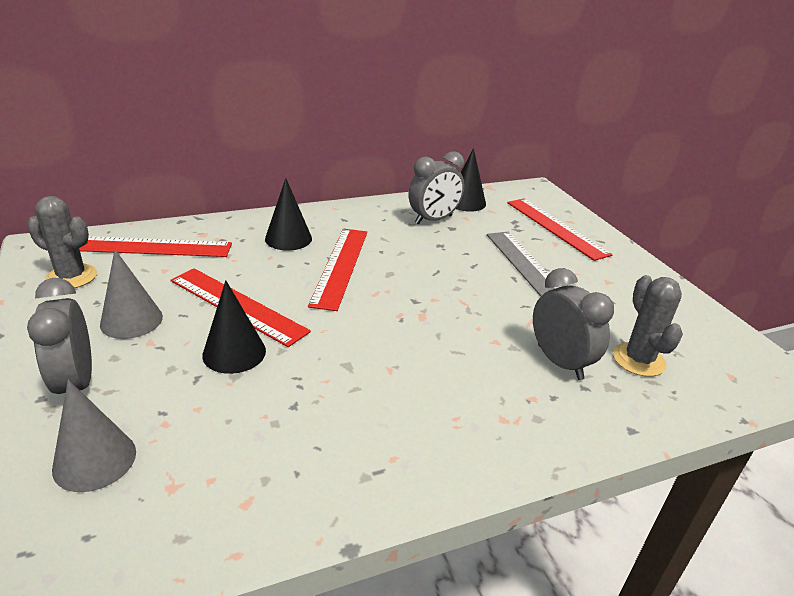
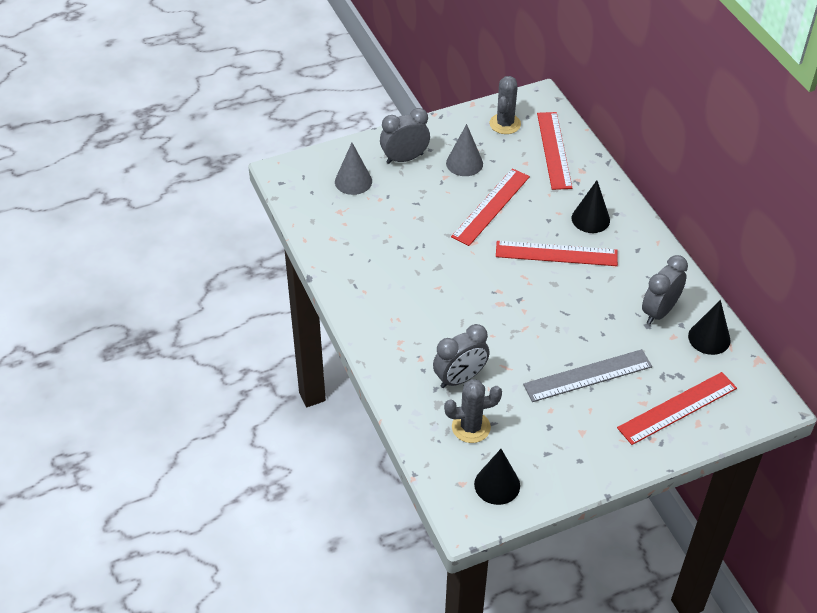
camera: 90 degrees right, 15 degrees up
(234, 353) = (441, 214): black cone -> black cone (497, 485)
(433, 220) = (659, 312): grey clock -> grey clock turned 75 degrees clockwise

